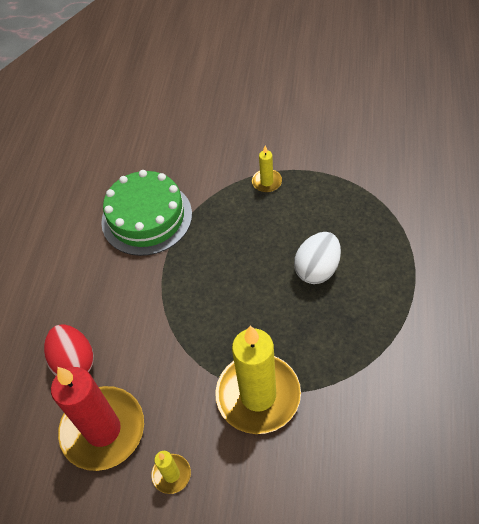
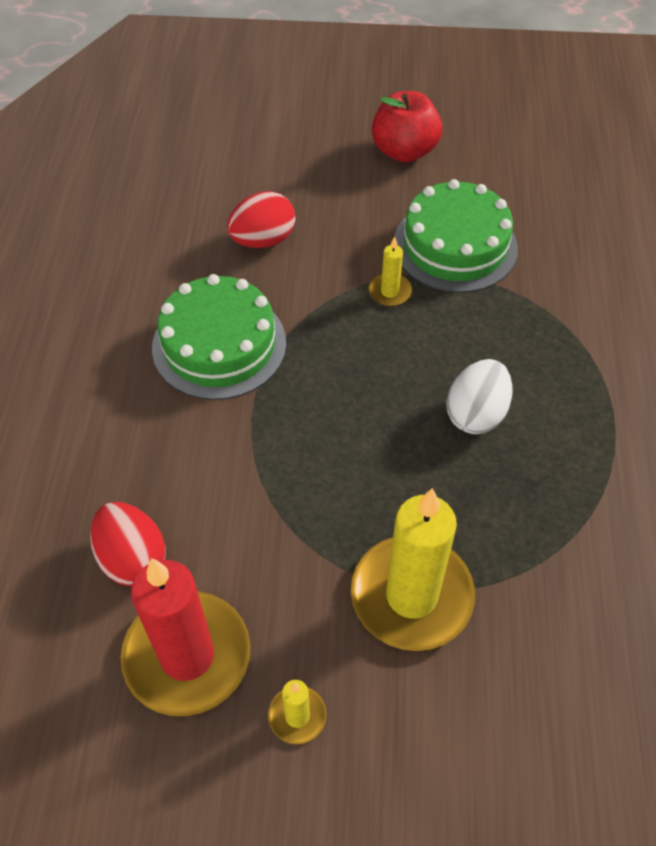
camera: 10 degrees left, 0 degrees up
(184, 145) = (263, 240): none -> red egg
(288, 82) = (404, 151): none -> red apple
(316, 150) = (455, 245): none -> green cake

